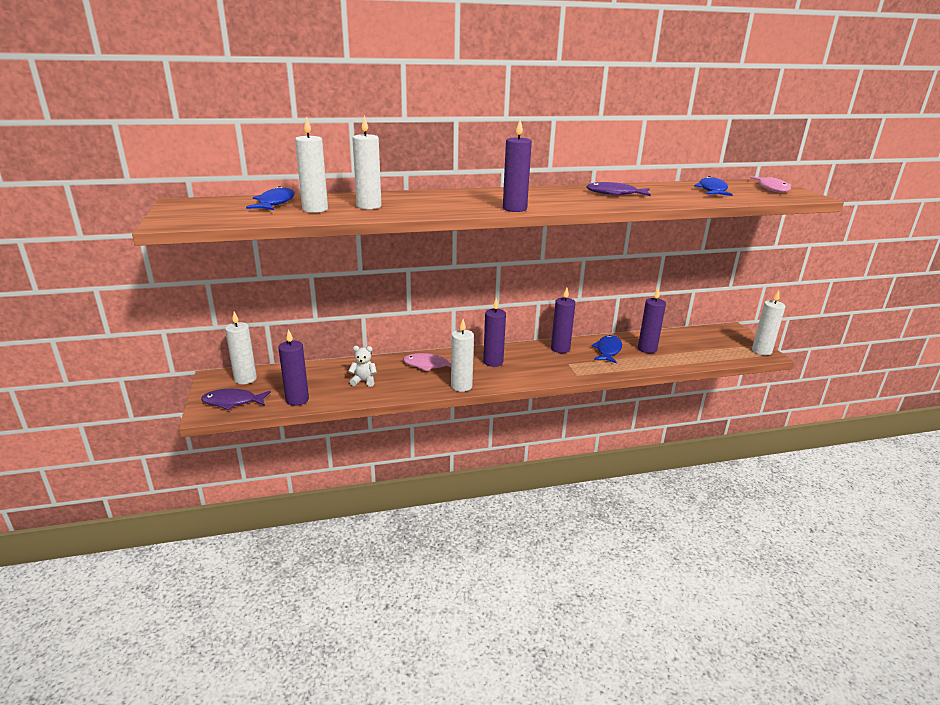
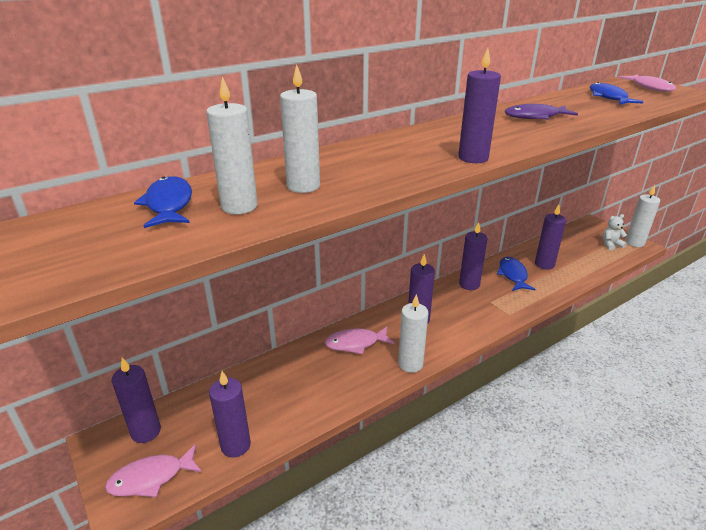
camera: 20 degrees left, 5 degrees up
(233, 402) = (151, 478): purple fish -> pink fish
(245, 379) = (146, 431): white candle -> purple candle
(364, 381) = (298, 389): white teddy bear -> white teddy bear (610, 245)

